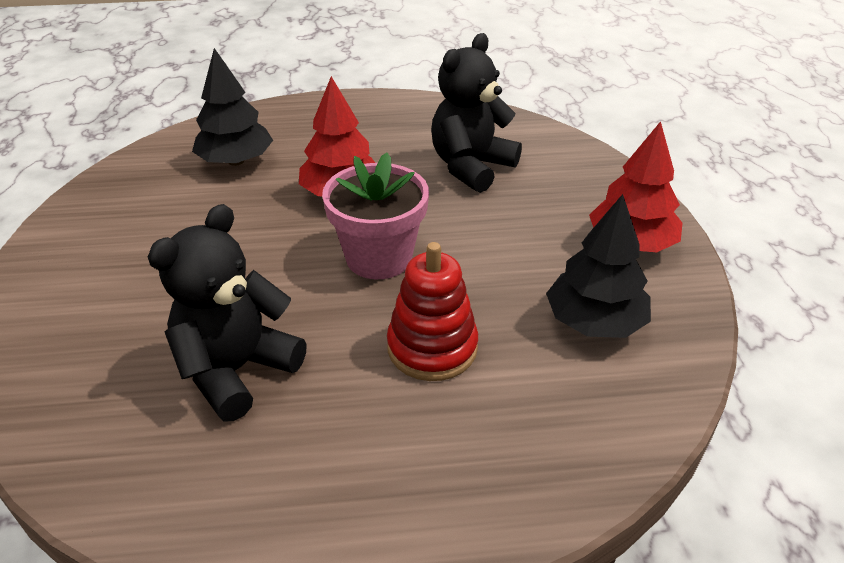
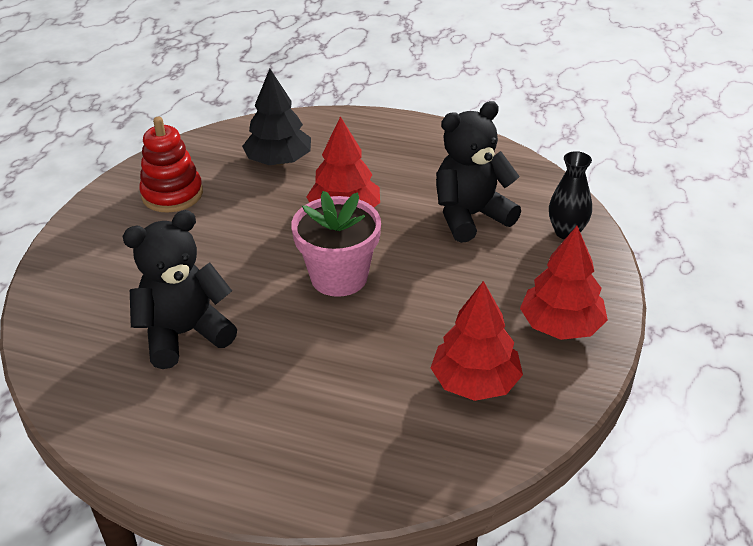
camera: 25 degrees right, 0 degrees up
(432, 348) = (332, 362): red stacking toy -> red stacking toy (172, 194)
(569, 160) = (566, 232): none -> black vase
(594, 322) = (475, 382): black tree -> red tree

